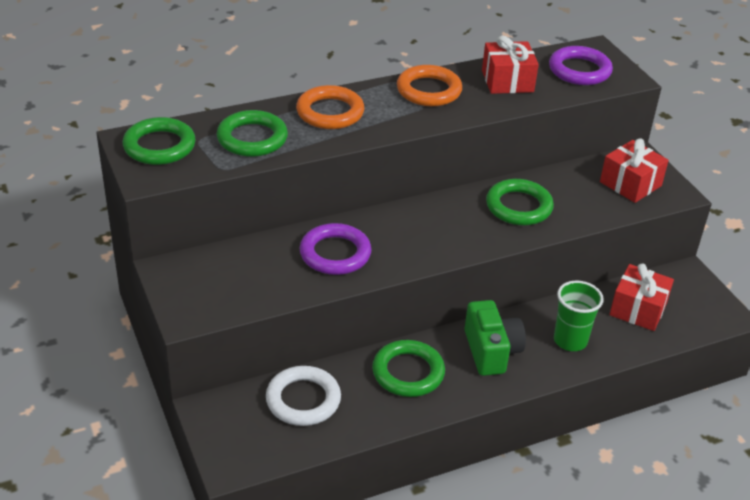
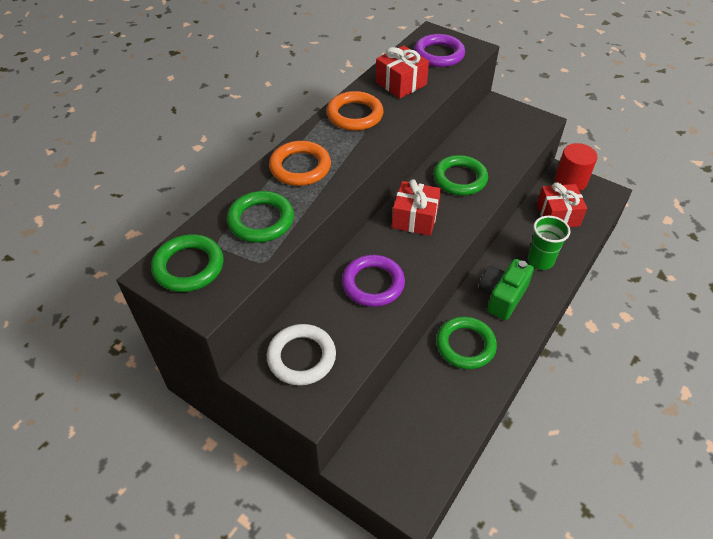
camera: 30 degrees left, 10 degrees up
(303, 400) = (416, 412): white ring -> white ring (301, 357)
(491, 351) = (502, 296): green camera -> green camera turned 105 degrees counterclockwise
(630, 184) = (510, 127): red gift -> red gift (415, 218)
(691, 284) = (570, 181): none -> red cylinder

